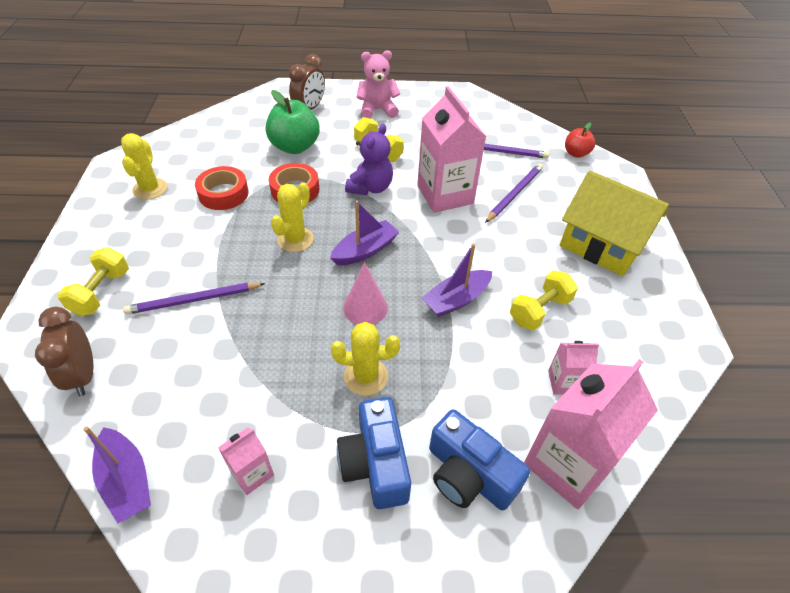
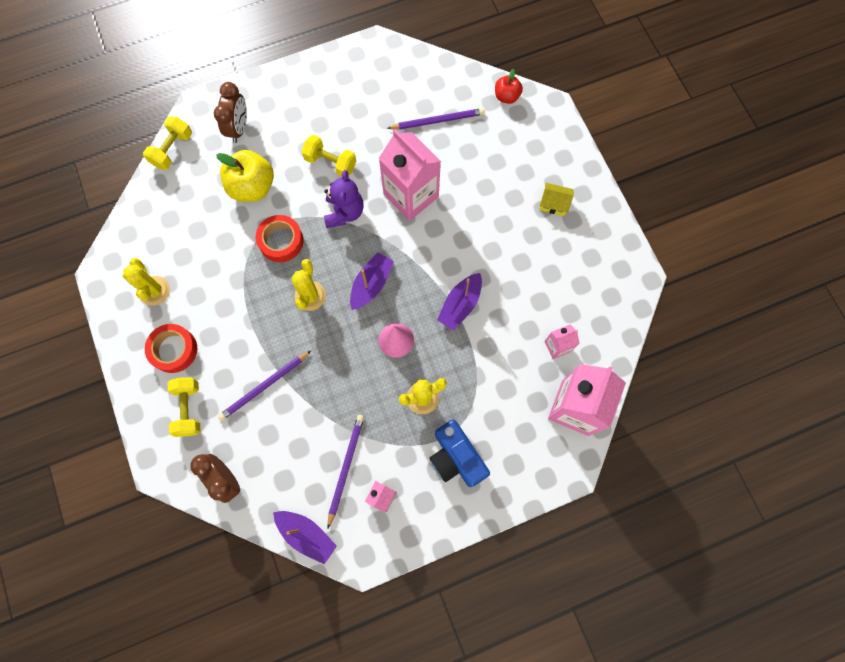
camera: 20 degrees left, 25 degrees up
(223, 193) = (222, 270): red tape -> red tape (174, 350)
(295, 146) = (252, 187): green apple -> yellow apple
(377, 110) = (305, 105): pink teddy bear -> none
(469, 474) = (516, 440): blue camera -> none
(514, 194) = (468, 171): purple pencil -> purple pencil (345, 468)
(539, 311) = (524, 290): yellow dumbbell -> yellow dumbbell (172, 150)
(601, 245) = (553, 204): yellow house -> yellow house, size x0.44

